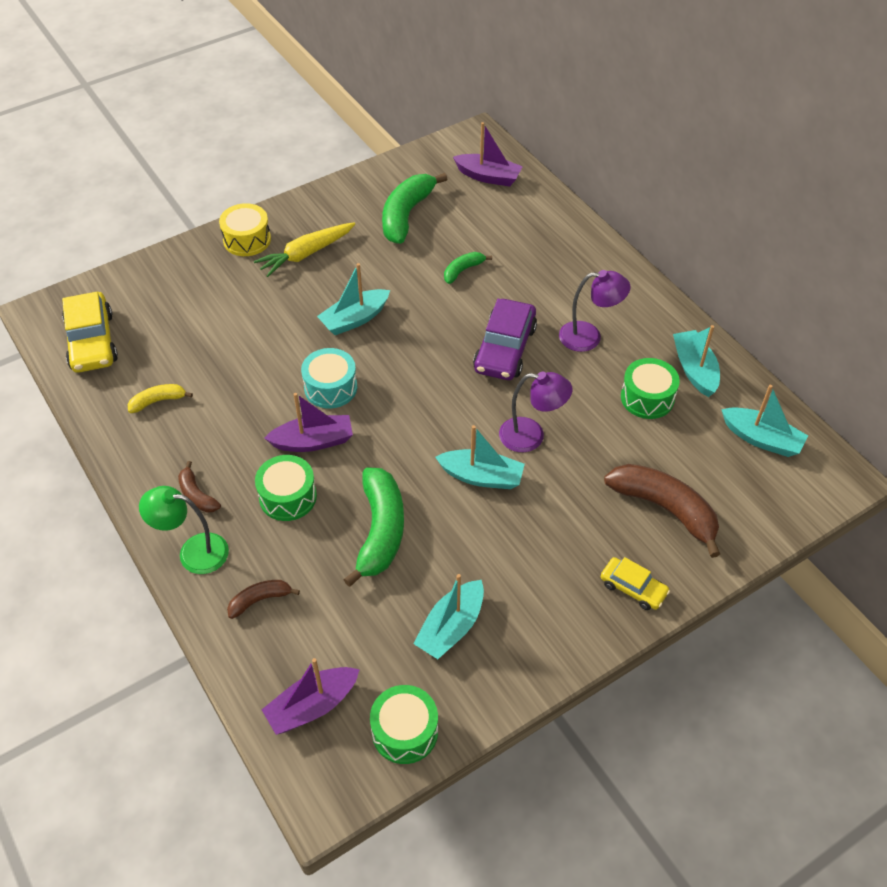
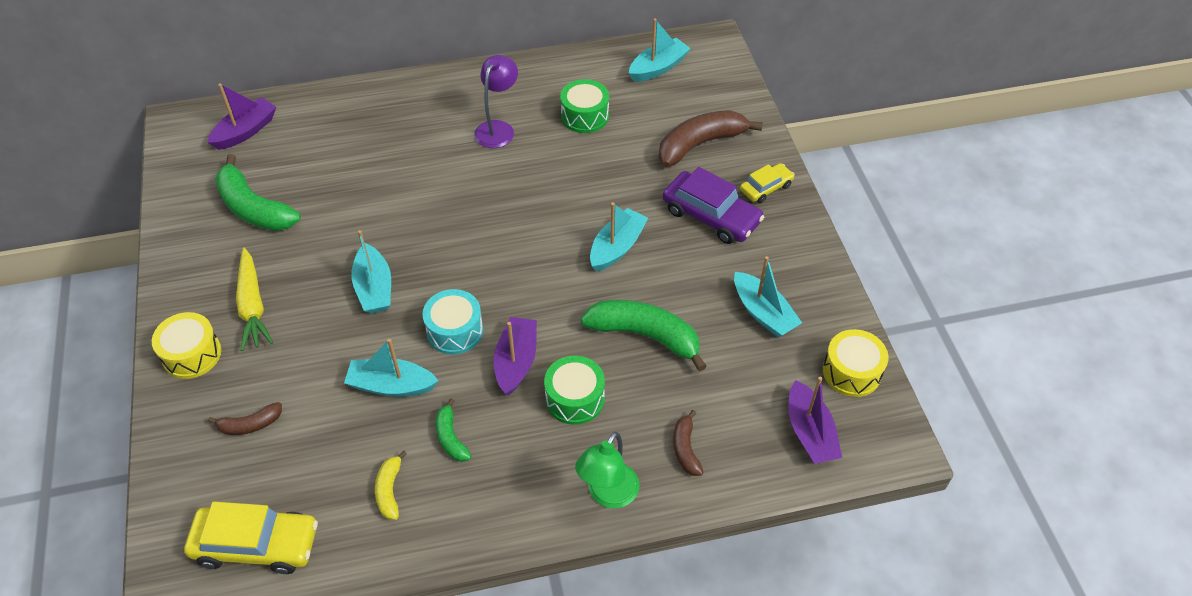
camera: 70 degrees left, 0 degrees up
(197, 495) = (538, 477): brown banana -> brown banana (250, 424)
(405, 731) = (851, 372): green drum -> yellow drum
(463, 270) = (362, 188): green banana -> green banana (451, 438)
(505, 349) = (479, 188): purple car -> purple car (711, 216)
(531, 436) = (589, 201): purple lamp -> none
(694, 369) = (570, 78): turquoise boat -> turquoise boat (391, 385)

